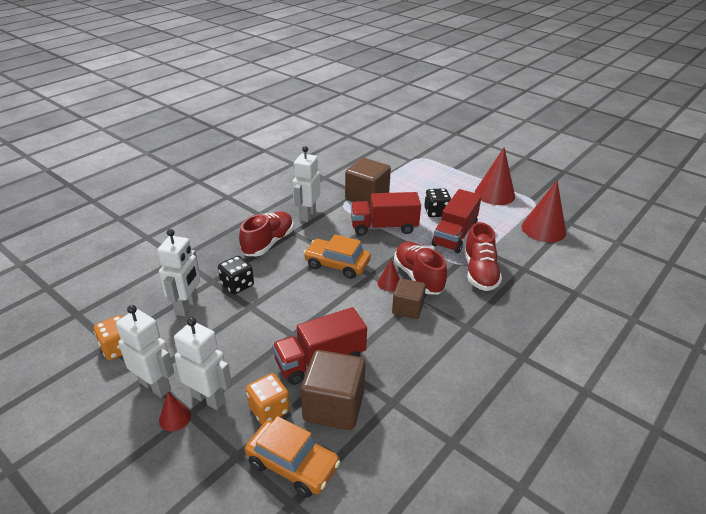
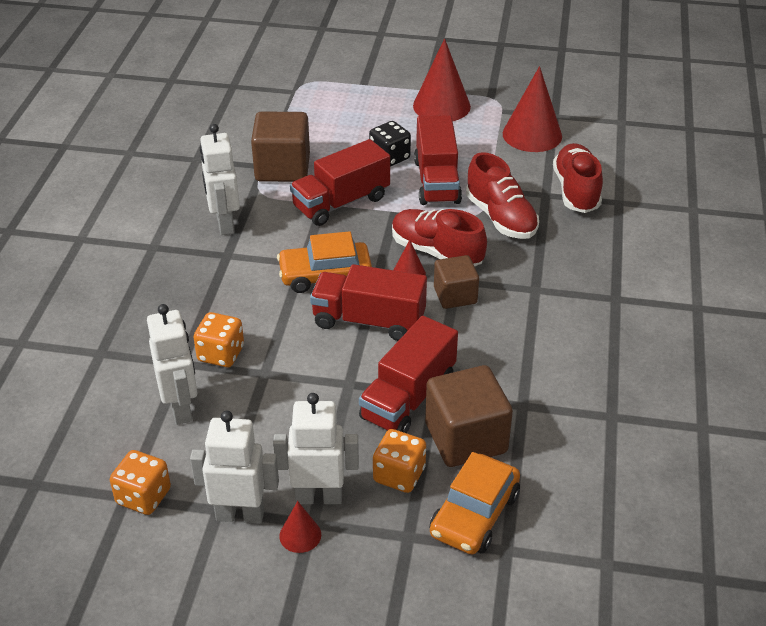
camera: 30 degrees left, 5 degrees up
(237, 285) = (221, 354): black dice -> orange dice
(268, 243) = (208, 282): red shoe -> red shoe (576, 191)
(292, 464) = (474, 514): orange car -> orange car turned 120 degrees clockwise
(339, 301) = (368, 321): none -> red truck

